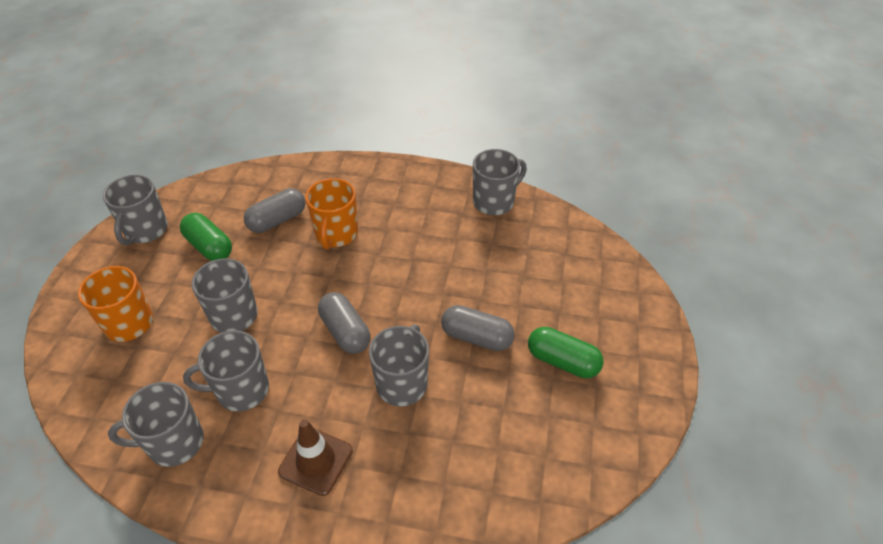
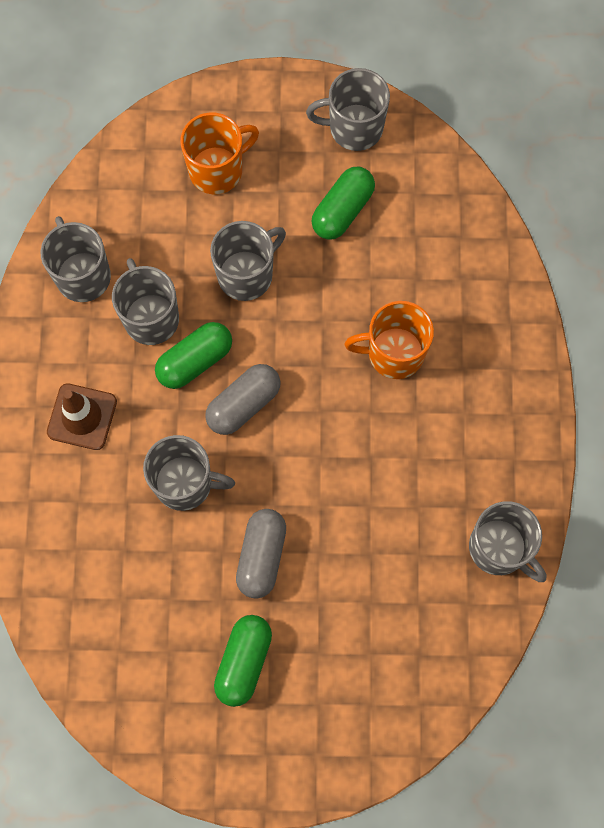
camera: 80 degrees right, 25 degrees up
(277, 220) = (403, 274): grey capsule -> none
(295, 361) = (195, 361): none -> green capsule

